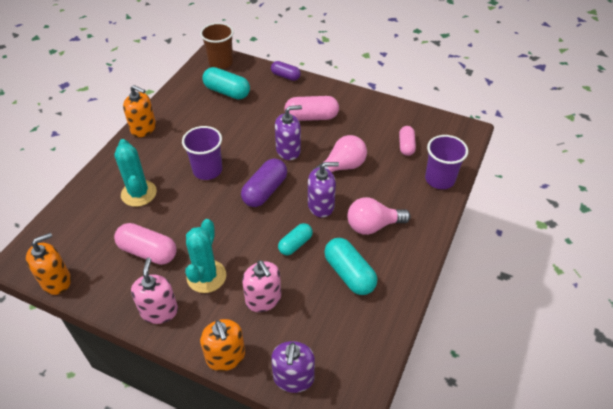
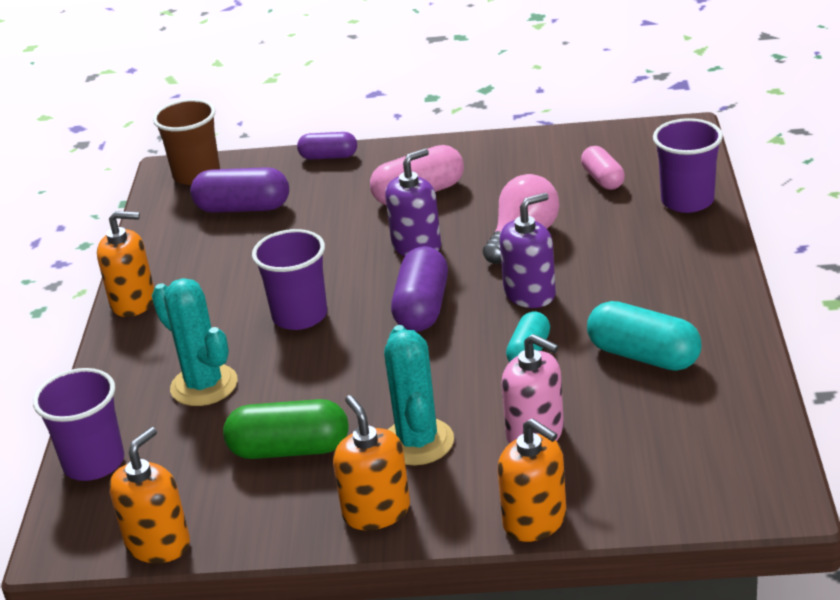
camera: 20 degrees left, 15 degrees down
(64, 217) = (94, 463): none -> purple cup
(148, 252) = (289, 449): pink capsule -> green capsule
(159, 311) = (376, 511): pink soap dispenser -> orange soap dispenser
(227, 92) = (243, 208): turquoise capsule -> purple capsule
(293, 378) = (662, 502): purple soap dispenser -> none
(373, 226) = (632, 289): pink light bulb -> none

